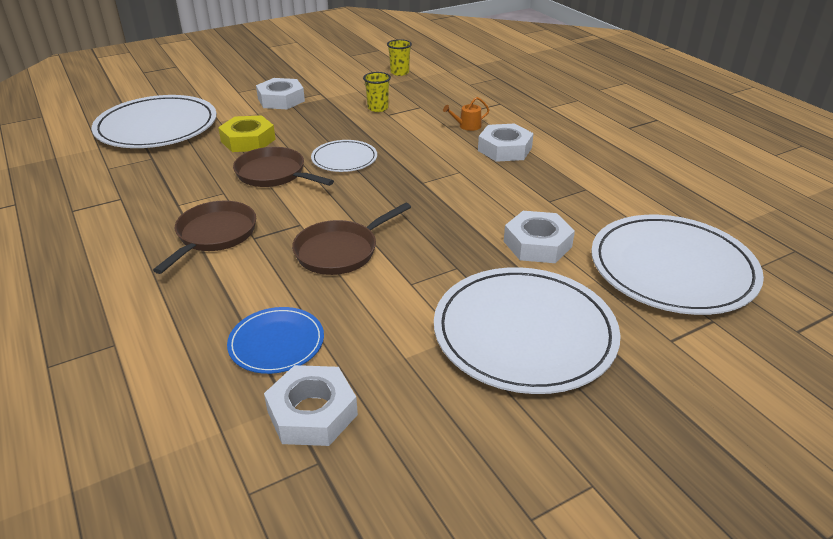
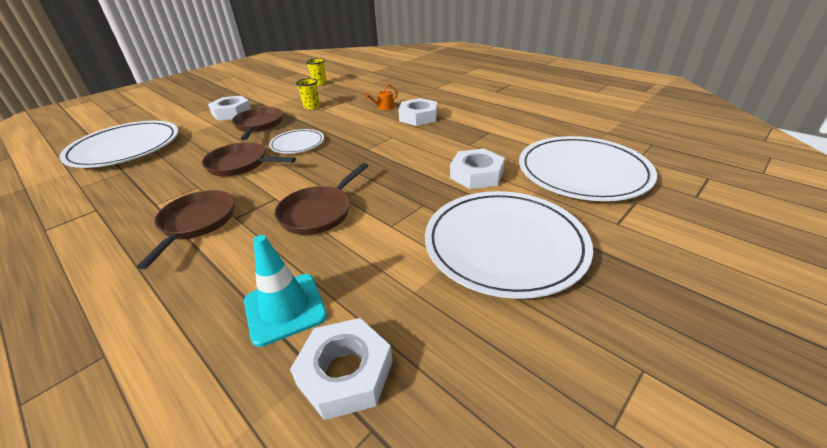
camera: 15 degrees left, 0 degrees up
(248, 140) = (211, 144): yellow nut -> none
(276, 343) = (285, 308): blue plate -> turquoise traffic cone
(307, 124) = (259, 125): none -> brown pan

